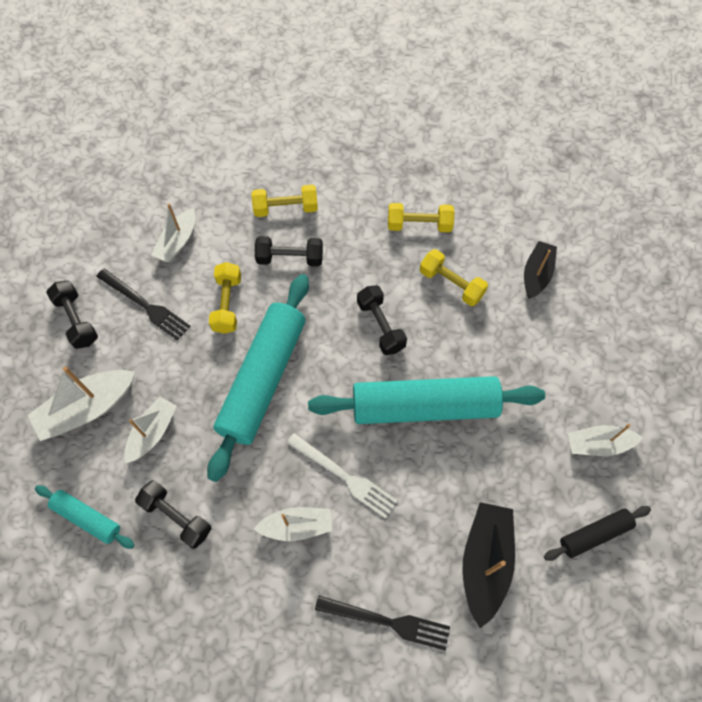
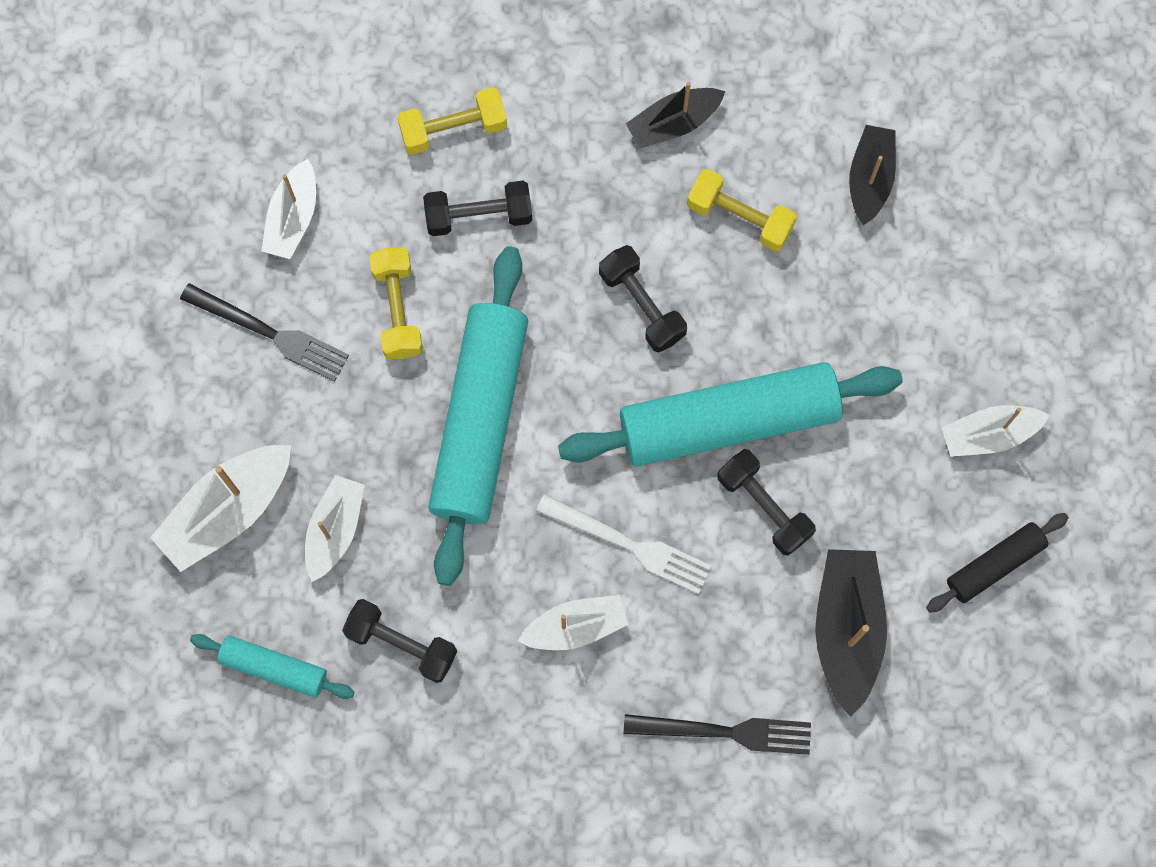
camera: 10 degrees left, 10 degrees up
(77, 320) = (170, 375): black dumbbell -> black dumbbell (764, 506)
(419, 225) = (673, 123): yellow dumbbell -> black boat

